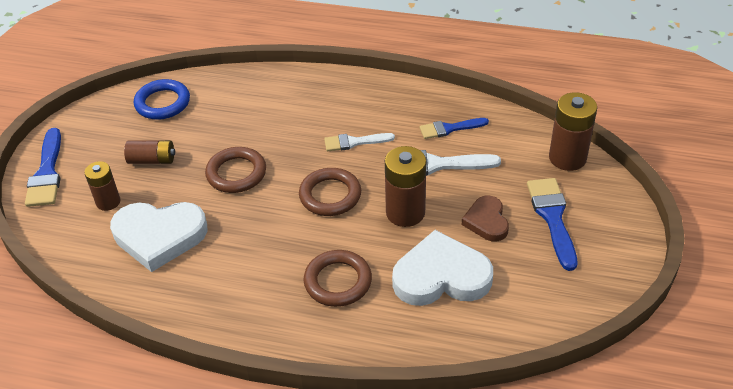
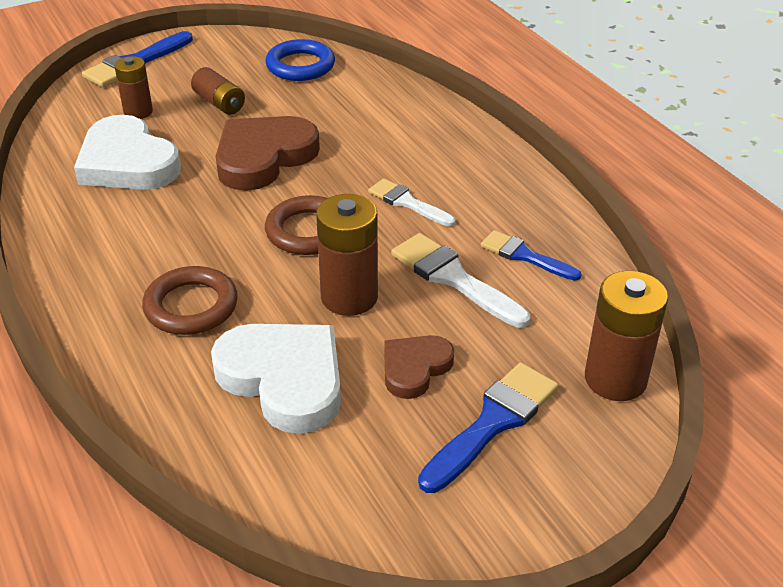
camera: 45 degrees right, 5 degrees down
(236, 173) = (263, 157): brown ring -> brown heart

